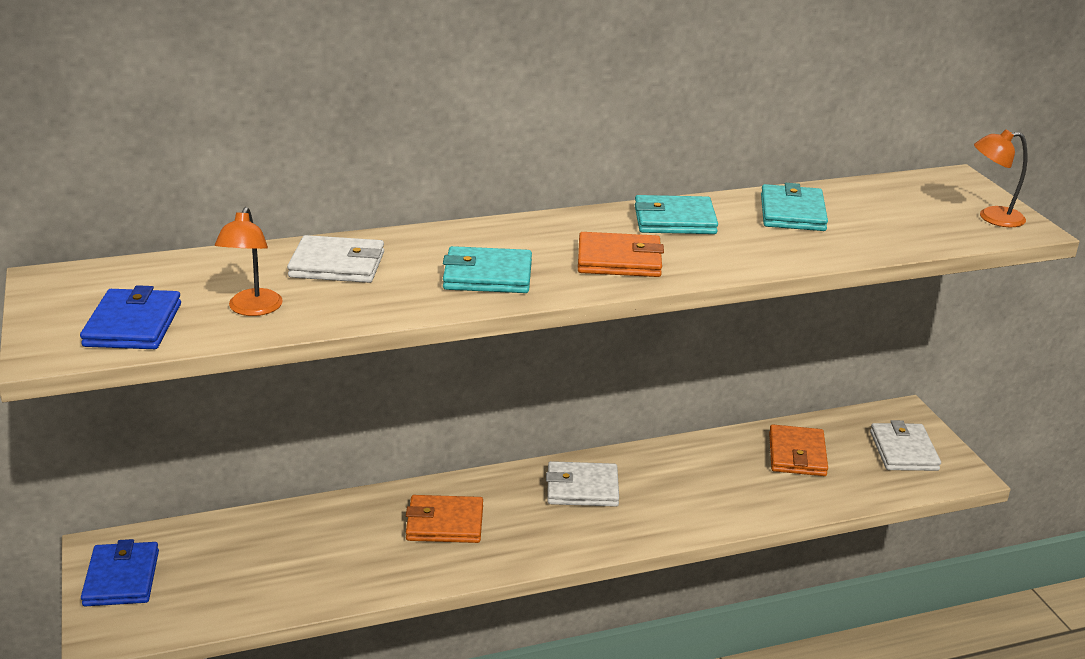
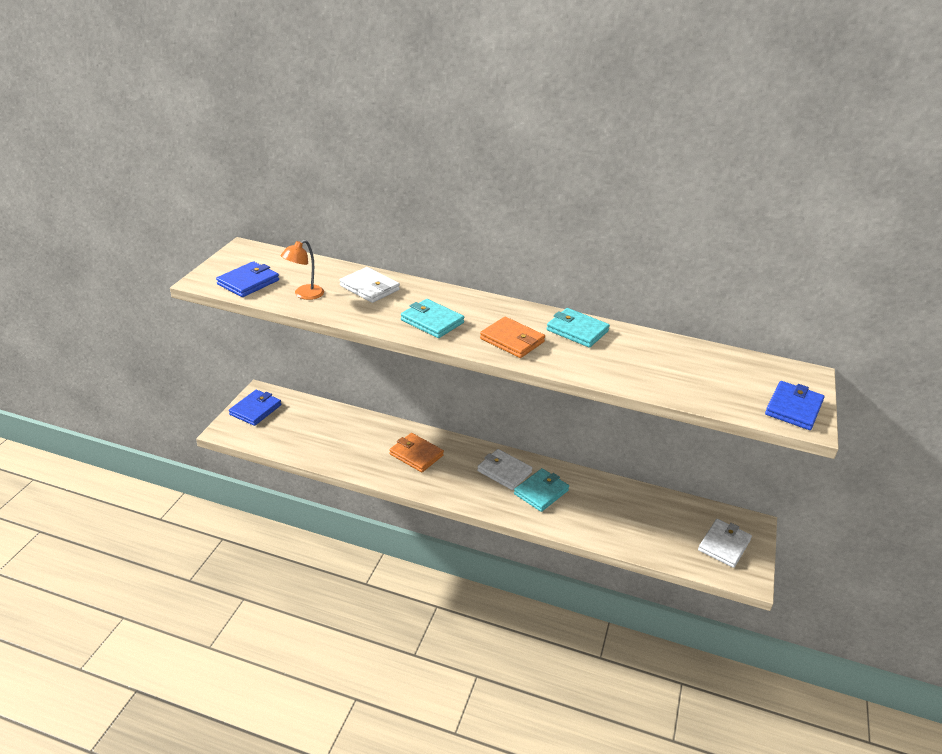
camera: 35 degrees right, 5 degrees up
(792, 213) = (657, 353): turquoise wallet -> turquoise wallet (541, 492)
(797, 454) = (650, 514): orange wallet -> none
(992, 217) = (793, 408): orange lamp -> blue wallet

